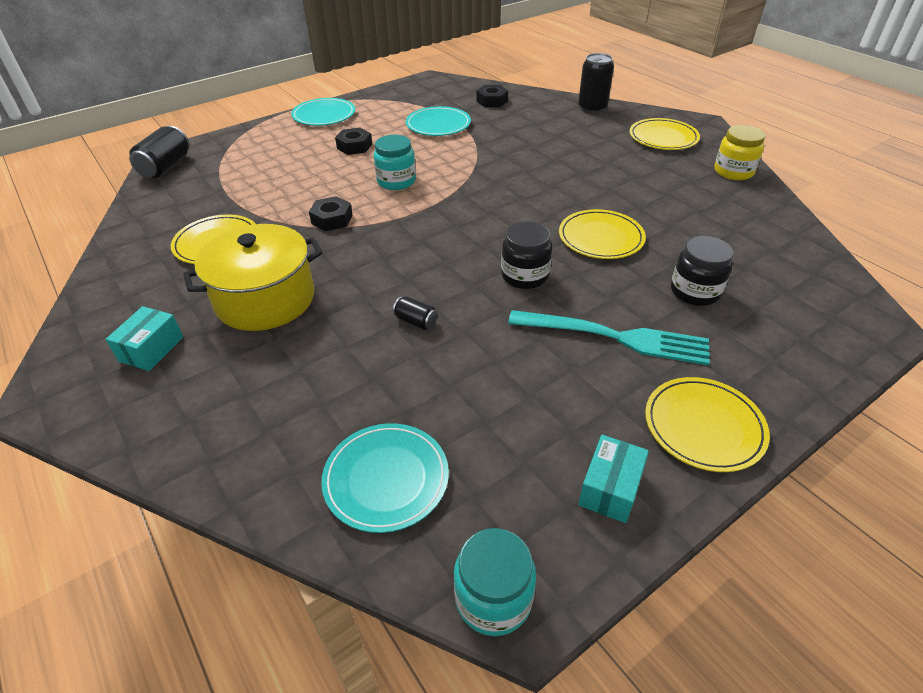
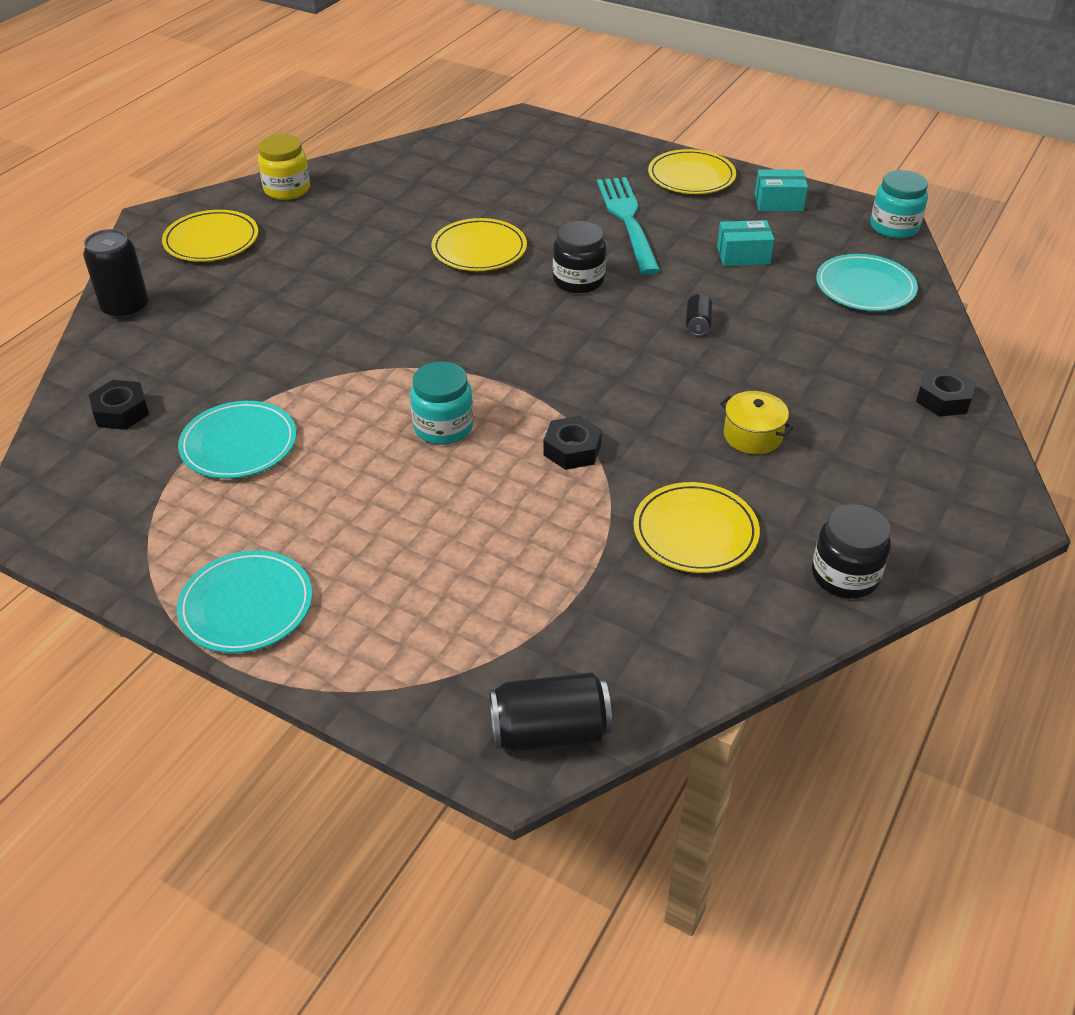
camera: 115 degrees left, 0 degrees up
(151, 349) = (888, 480): turquoise box -> turquoise box (743, 255)
(265, 299) = (752, 435): yellow pot -> yellow pot, size x0.49
(354, 146) = (357, 511): black nut -> black nut (943, 399)
(695, 291) = (534, 192): black jar -> black jar (845, 575)

